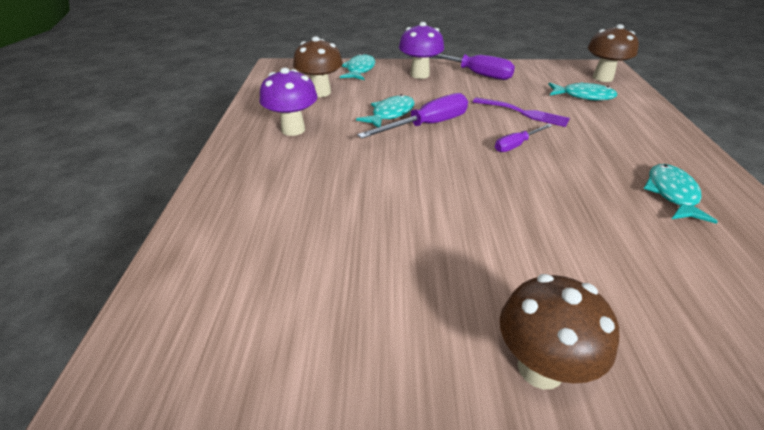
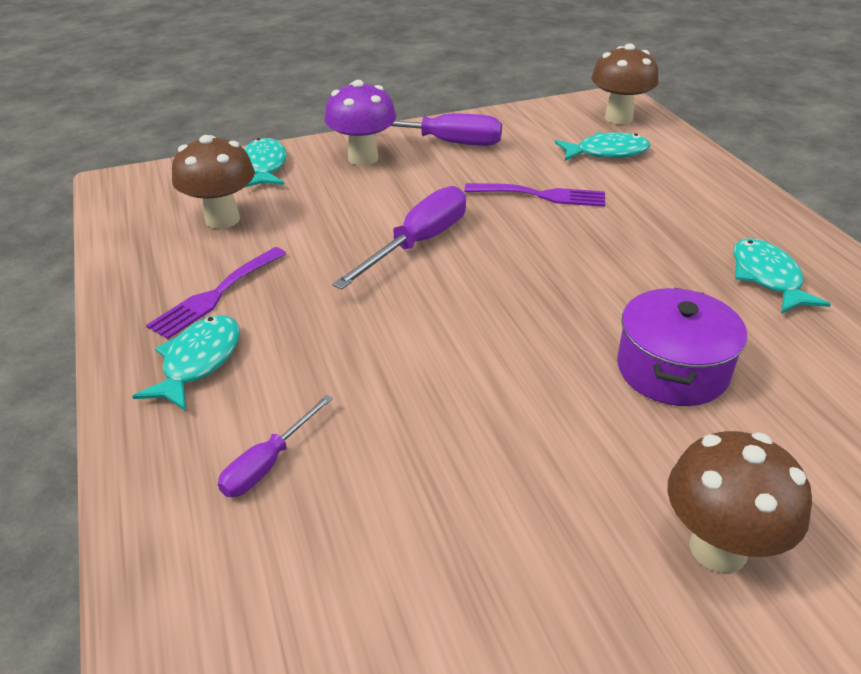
camera: 20 degrees left, 0 degrees up
(293, 129) = (215, 295): purple mushroom -> purple fork
(390, 114) = (354, 236): turquoise fish -> turquoise fish (198, 362)
(516, 145) = (555, 249): purple screwdriver -> purple screwdriver (268, 463)
(565, 236) = (672, 369): none -> purple pot

